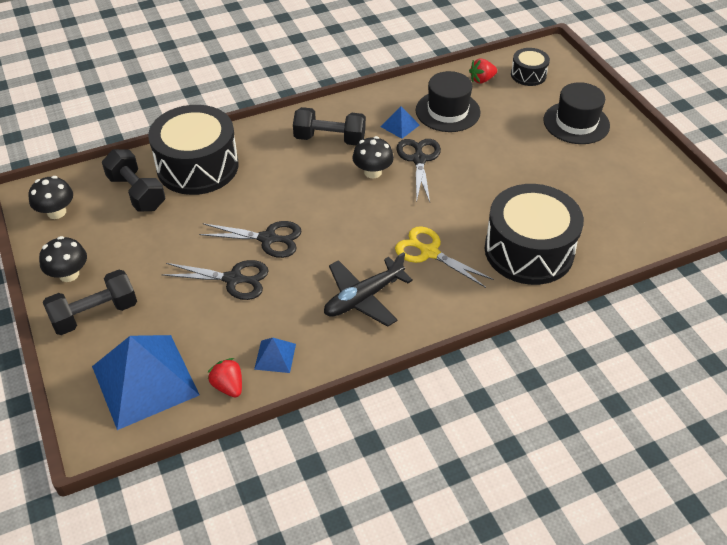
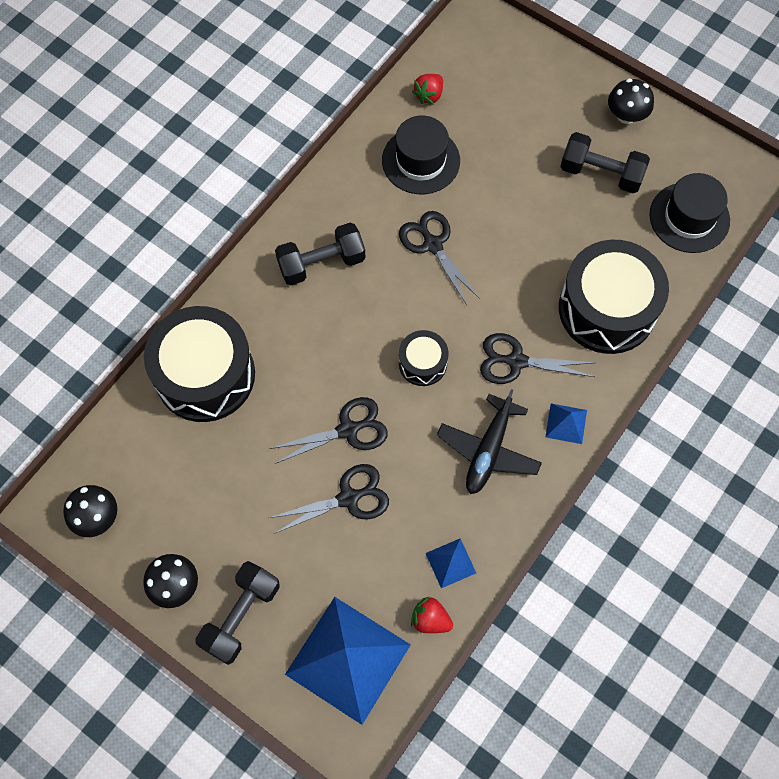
camera: 30 degrees left, 20 degrees up
(136, 193) = (165, 445): black dumbbell -> black dumbbell (601, 173)
(372, 172) = (396, 286): black mushroom -> black mushroom (626, 115)
(400, 125) = (383, 206): blue pyramid -> blue pyramid (566, 423)
(429, 252) = (516, 361): yellow scissors -> black scissors
(528, 75) = (473, 64): black drum -> black drum (422, 363)
(576, 123) = (560, 112): black hat -> black hat (689, 217)

